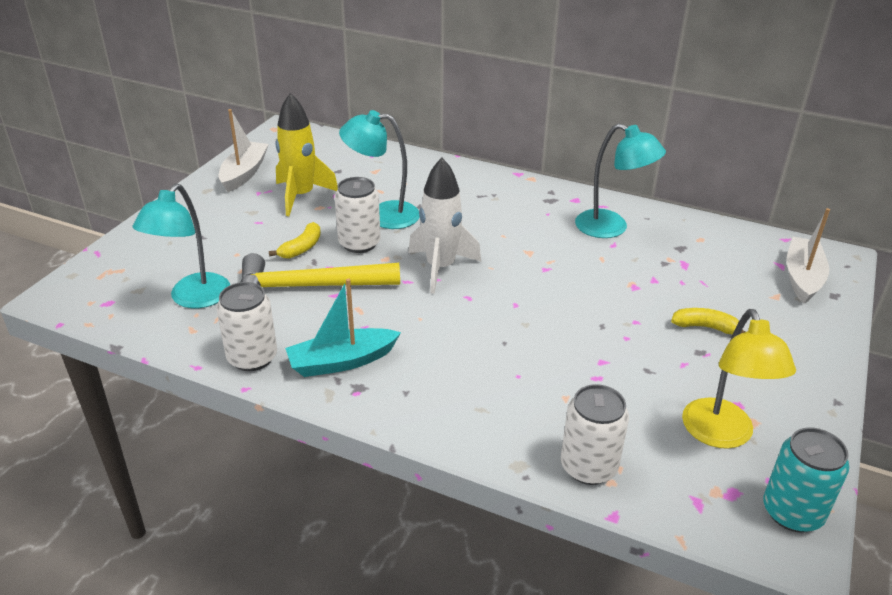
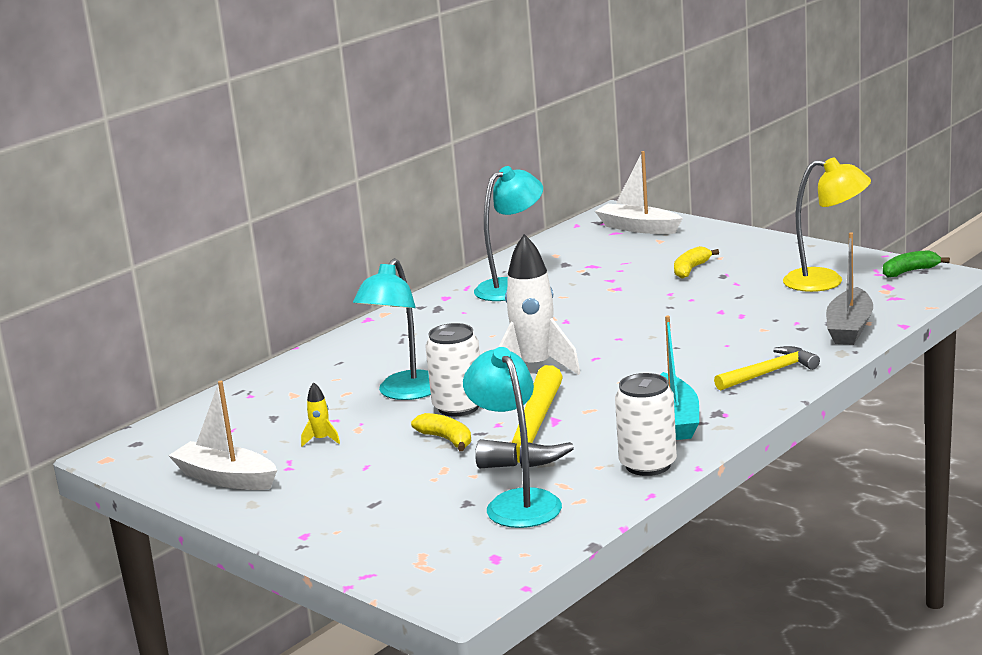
camera: 70 degrees left, 15 degrees down
(193, 299) = (517, 502): turquoise lamp -> turquoise lamp turned 150 degrees counterclockwise
(301, 196) = (321, 440): yellow rocket -> yellow rocket, size x0.42
(455, 414) = (770, 373): none -> yellow hammer
(588, 467) = (849, 328): white can -> grey boat
(792, 512) = (910, 271): turquoise can -> green banana

